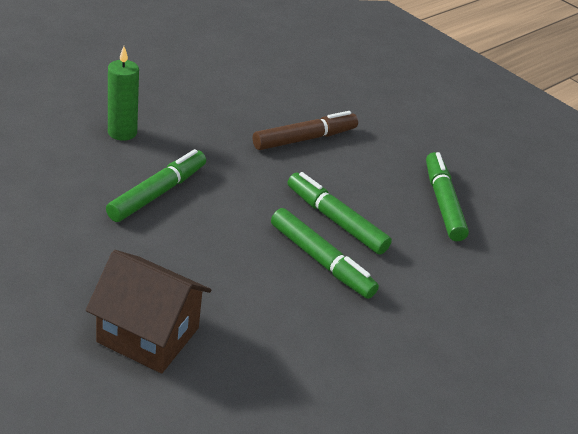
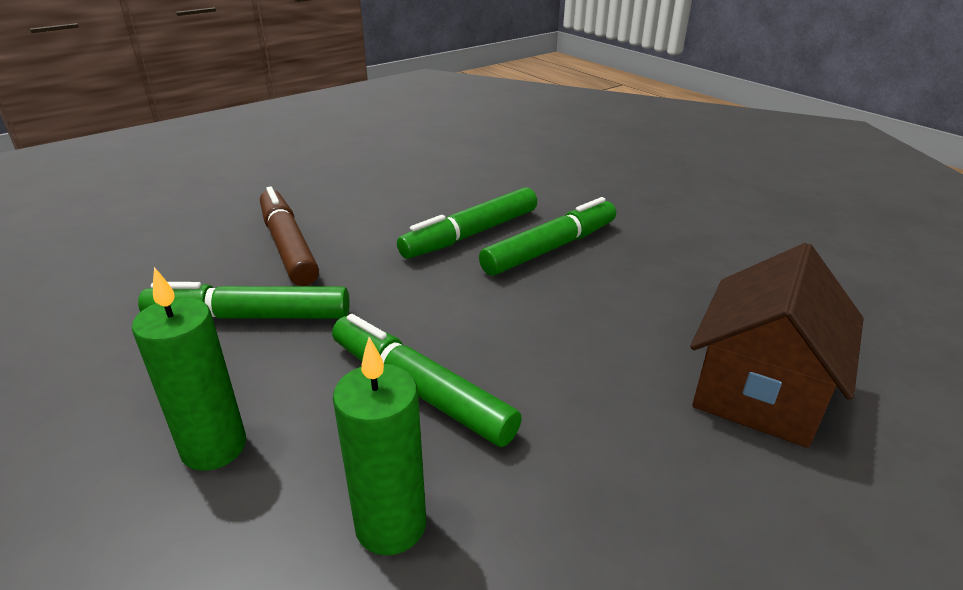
camera: 80 degrees left, 5 degrees down
(69, 184) = (391, 525): none -> green candle
(443, 203) = (430, 172): green marker -> green marker (250, 317)

